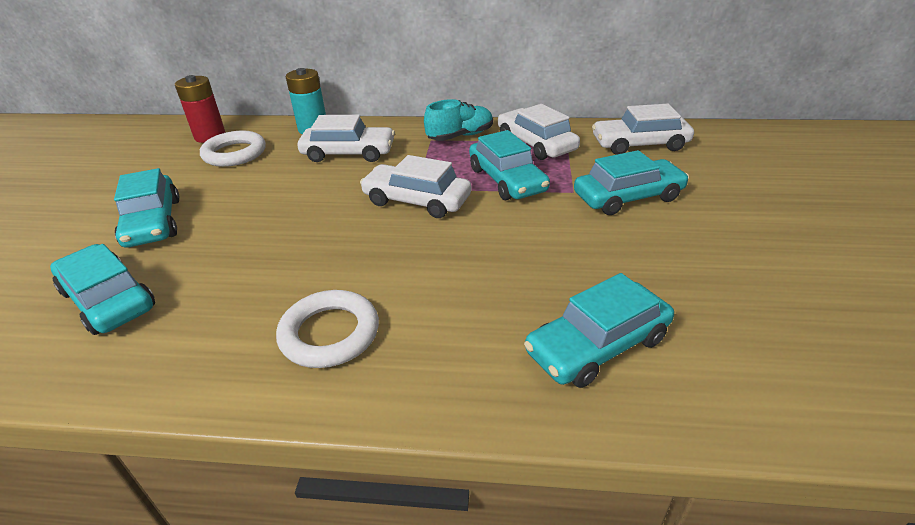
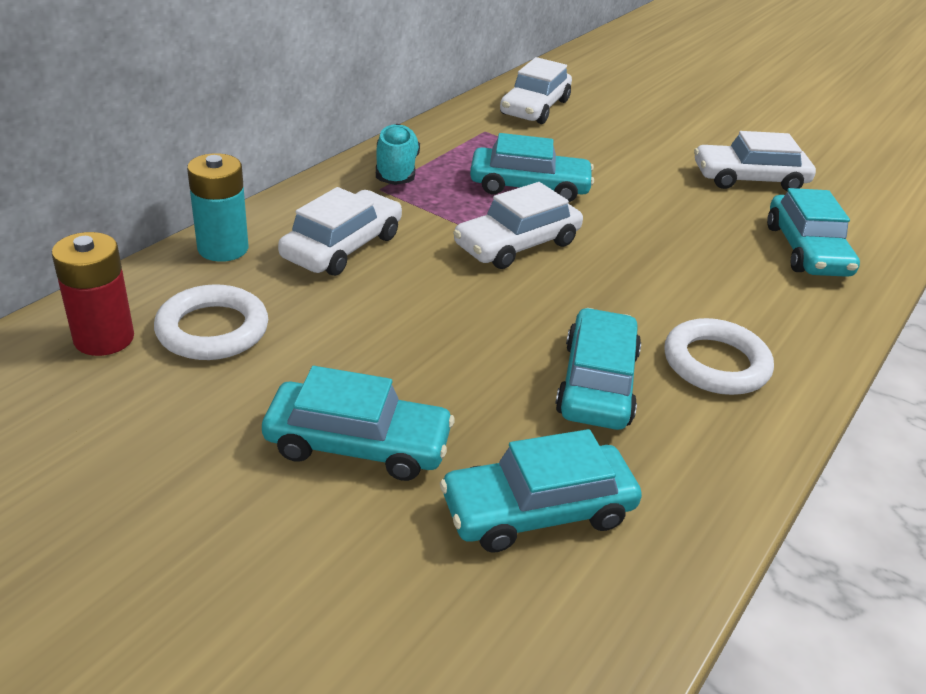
camera: 65 degrees left, 0 degrees up
(536, 144) = (471, 144): white car -> white car (749, 179)
(628, 197) = (620, 153): turquoise car -> turquoise car (597, 383)

